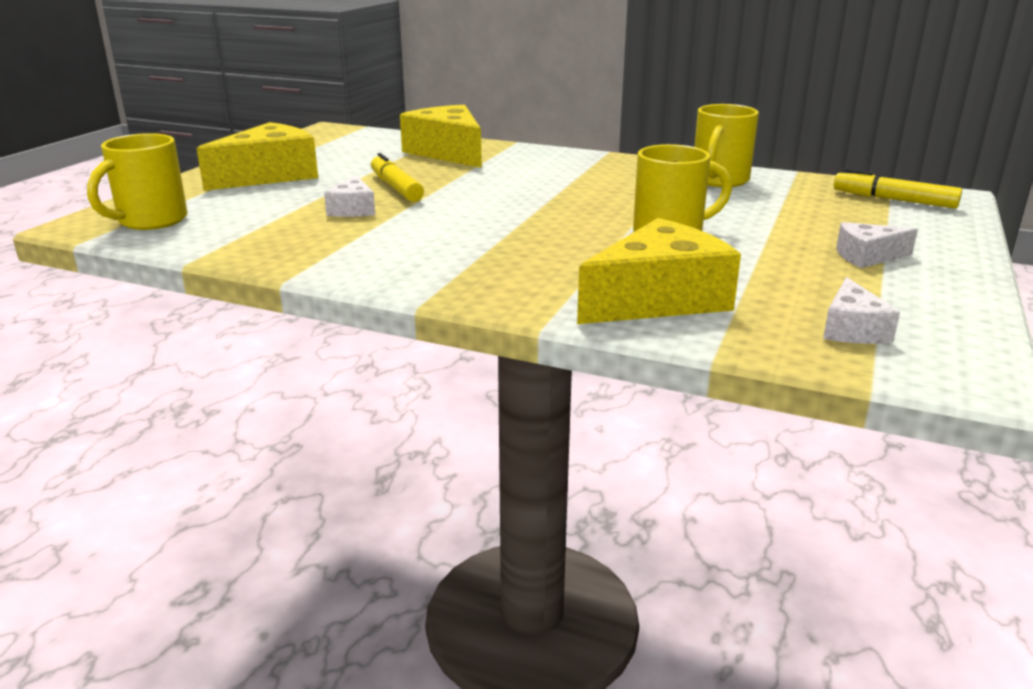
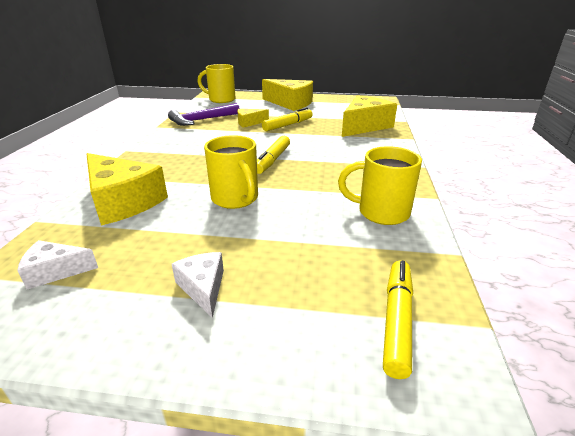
camera: 75 degrees right, 5 degrees up
(289, 242) = (201, 120): none -> purple hammer
(353, 209) = (249, 123): white cheese -> yellow cheese
(546, 208) = (272, 160): none -> yellow marker

